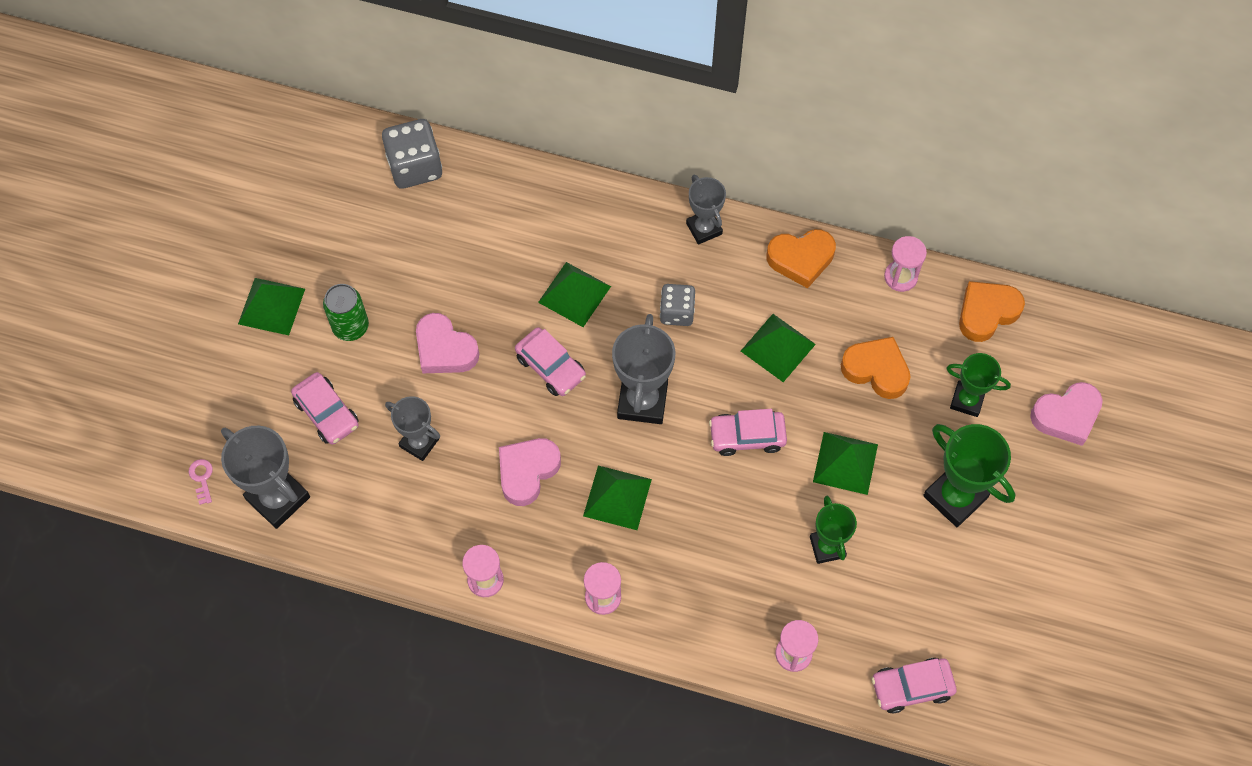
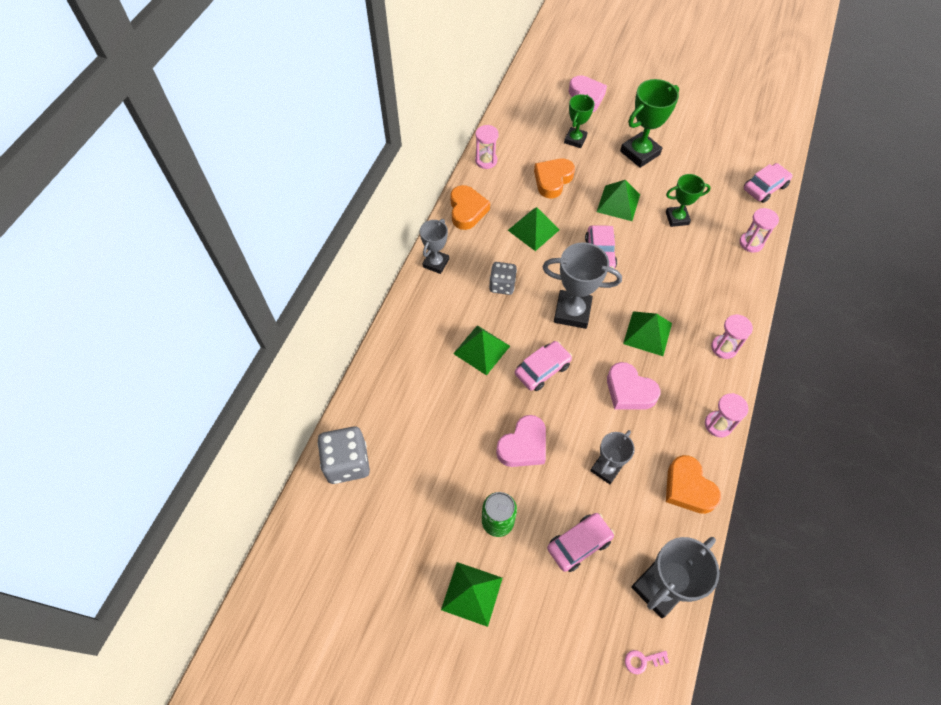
camera: 85 degrees left, 5 degrees down
(704, 228) = (436, 263): grey trophy -> grey trophy turned 45 degrees counterclockwise
(911, 687) = (764, 187): pink car -> pink car turned 120 degrees counterclockwise
(987, 313) = (515, 123): orange heart -> orange heart (688, 488)

